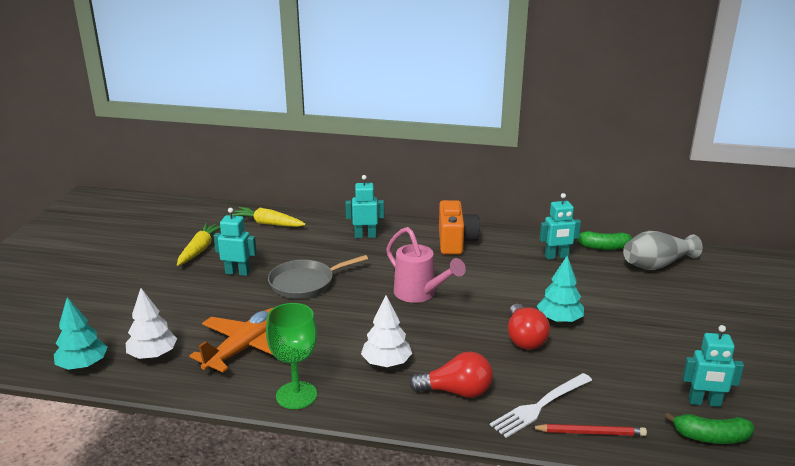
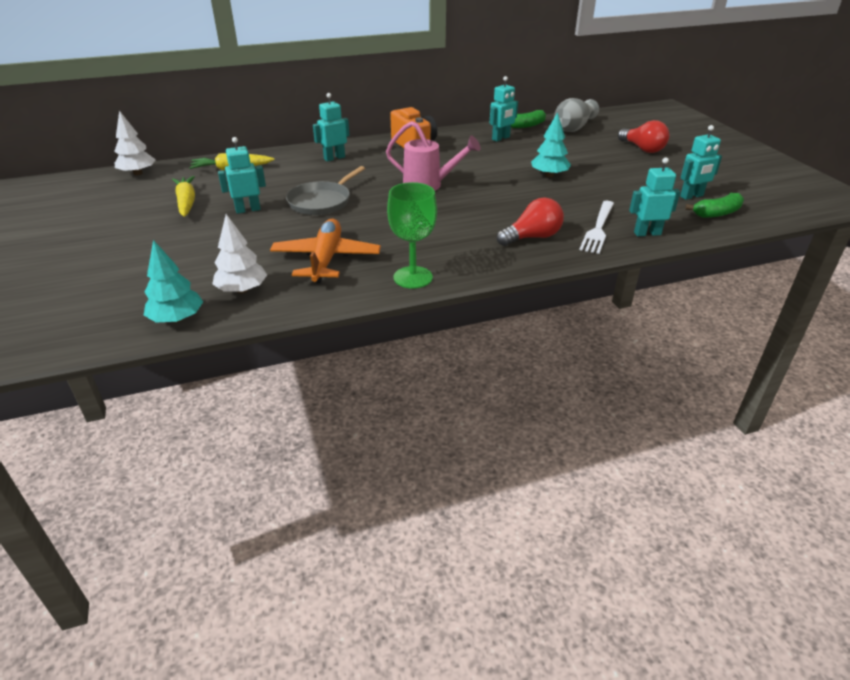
camera: 30 degrees left, 10 degrees up
(386, 363) = (458, 235): white tree -> white tree (138, 173)
(524, 338) = (539, 192): red light bulb -> red light bulb (642, 149)
(590, 432) = (647, 233): red pencil -> turquoise robot

